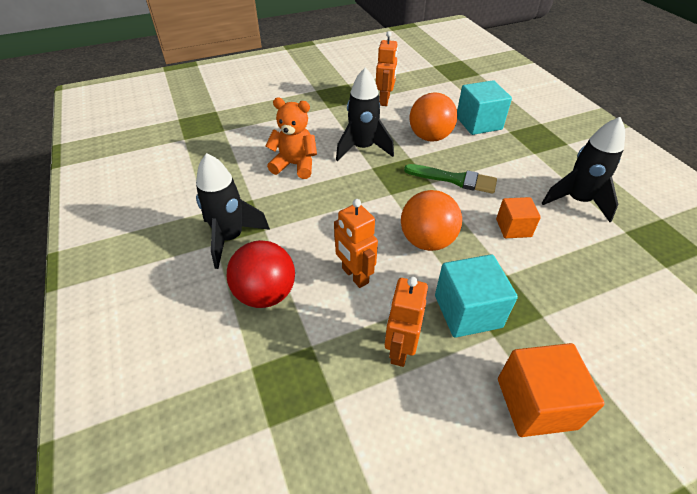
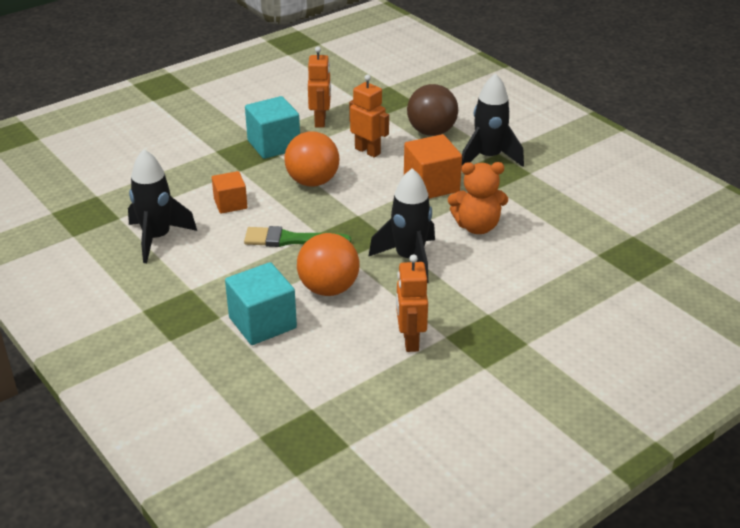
camera: 165 degrees right, 10 degrees down
(265, 294) = (431, 132): red ball -> brown ball
(536, 403) = (229, 113): orange cube -> orange cube (431, 185)

